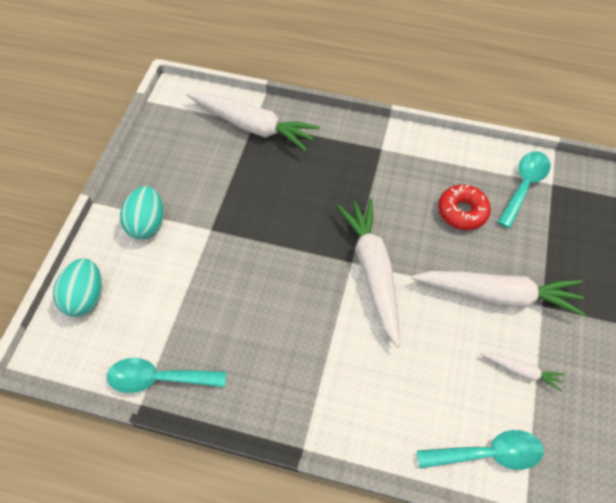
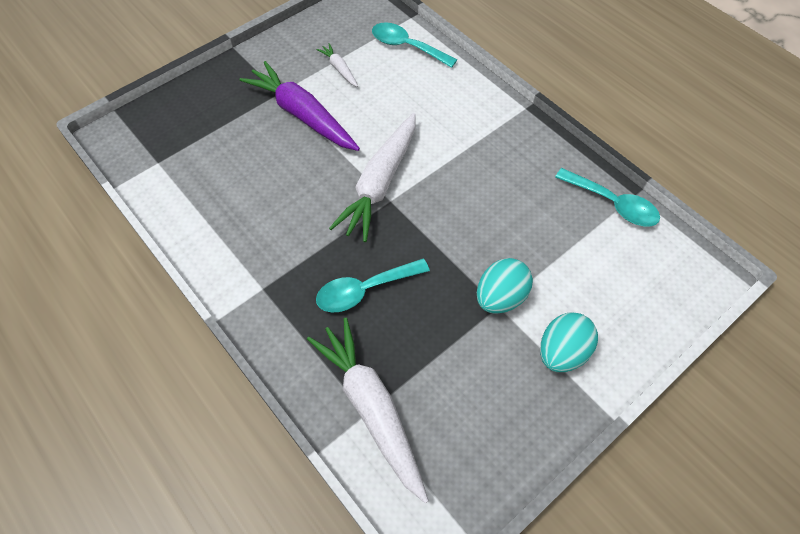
camera: 145 degrees left, 0 degrees up
(86, 297) = (656, 309): turquoise egg -> turquoise egg (500, 297)
(462, 211) = (257, 185): red donut -> none
(498, 295) = (302, 115): white carrot -> purple carrot
(524, 186) = (182, 174): turquoise spoon -> turquoise spoon (365, 290)

